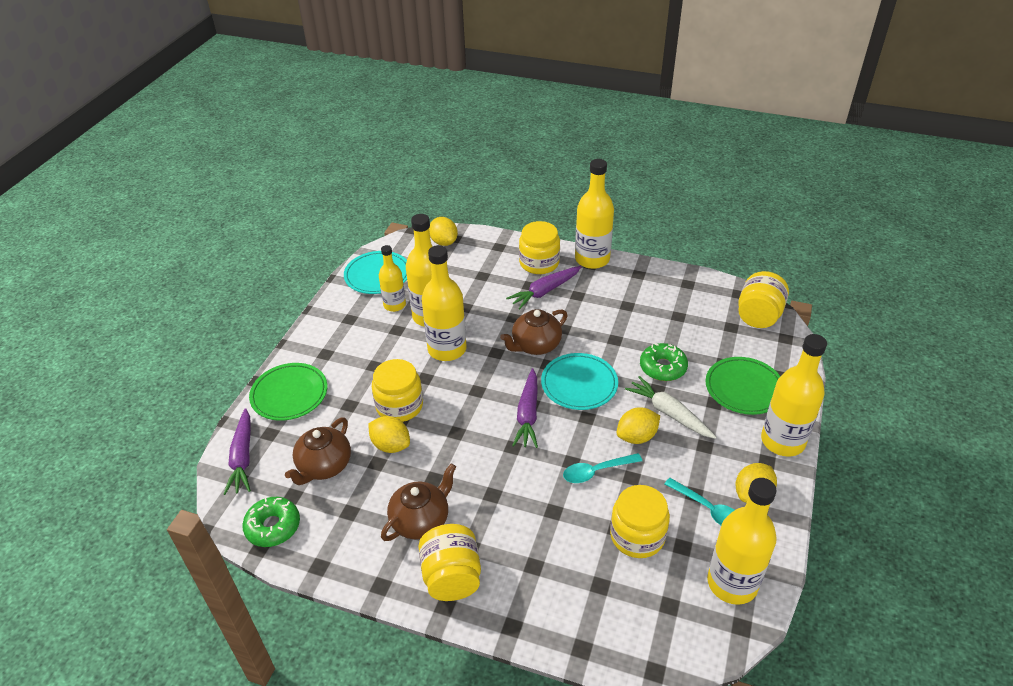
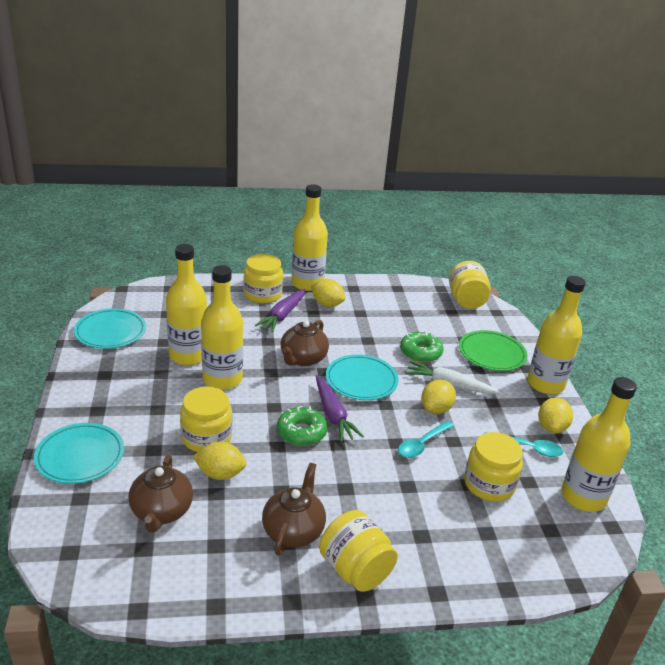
camera: 30 degrees left, 10 degrees down
(242, 458) = (62, 529): purple carrot -> none
(273, 526) = (140, 585): green donut -> green donut (301, 432)
(289, 394) = (80, 456): green plate -> turquoise plate
(394, 305) = (145, 353): yellow bottle -> none
(444, 242) = (161, 293): yellow lemon -> yellow lemon (327, 304)

